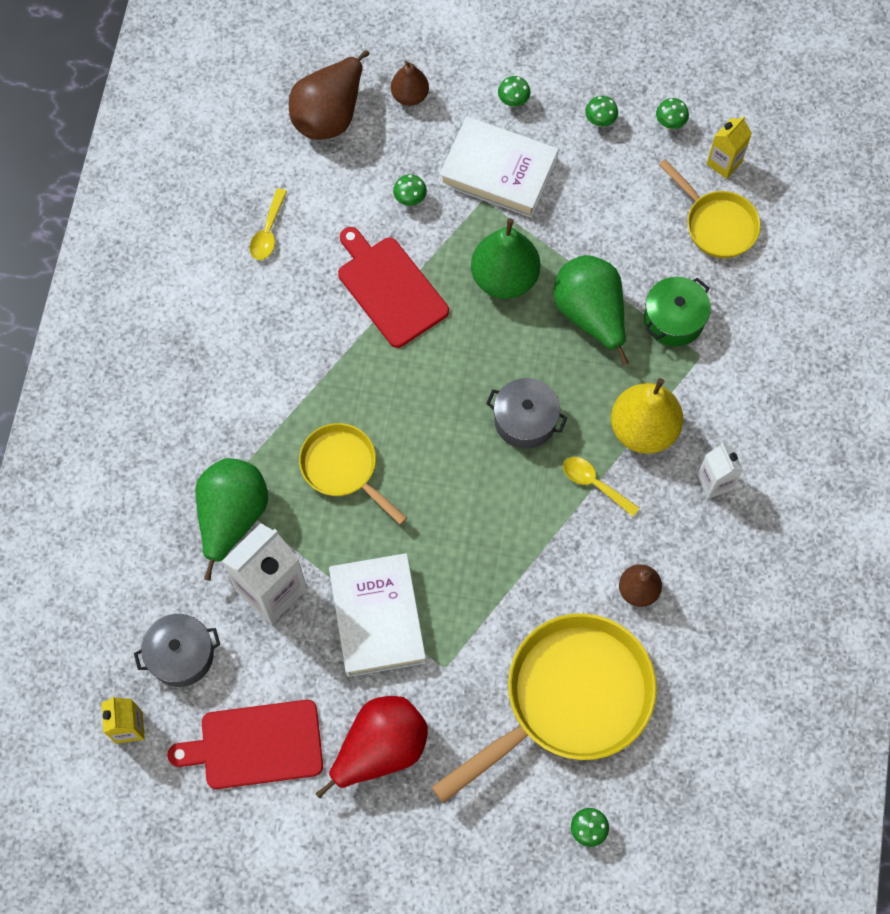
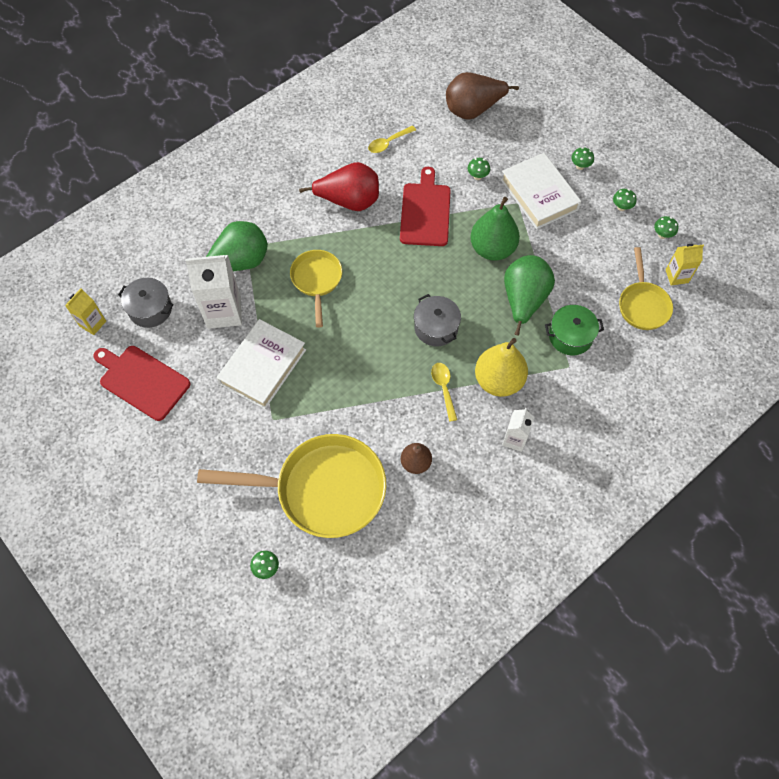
camera: 40 degrees right, 5 degrees down
(380, 748) = (200, 433): red pear -> red pear (349, 201)
(410, 96) = (525, 128): brown pear -> none

